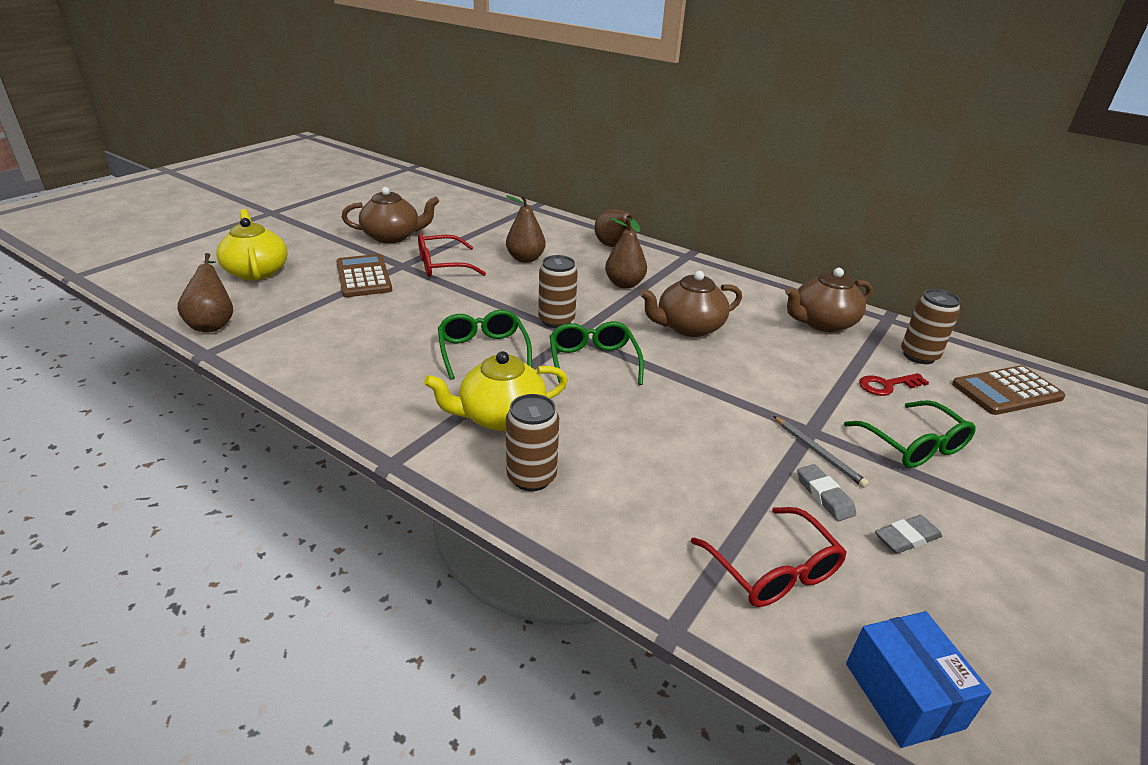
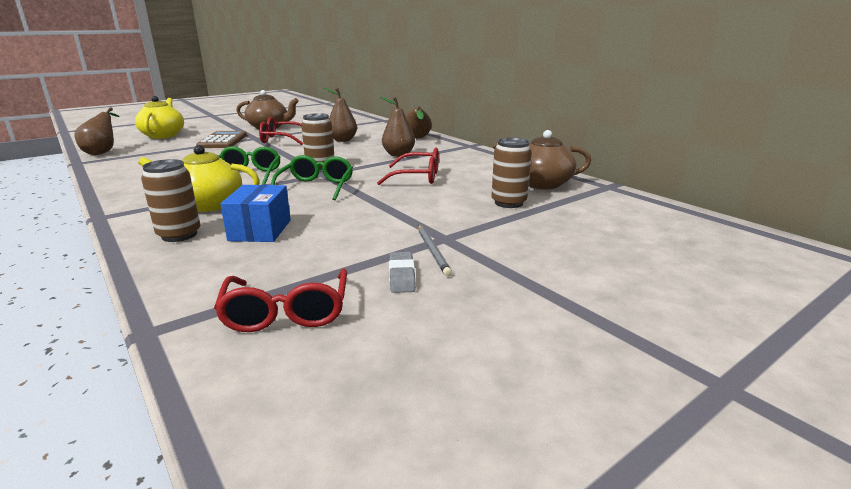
camera: 20 degrees right, 10 degrees down
(688, 327) = (418, 177): brown teapot -> red glasses
(887, 385) = (556, 221): red key -> none
(903, 695) = (284, 421): blue box -> blue box (260, 230)
(906, 538) = (446, 313): grey eraser -> none
(914, 445) = (535, 258): green glasses -> none
(919, 356) = (612, 208): brown can -> brown can (508, 203)
(1006, 391) = (683, 237): brown calculator -> none

